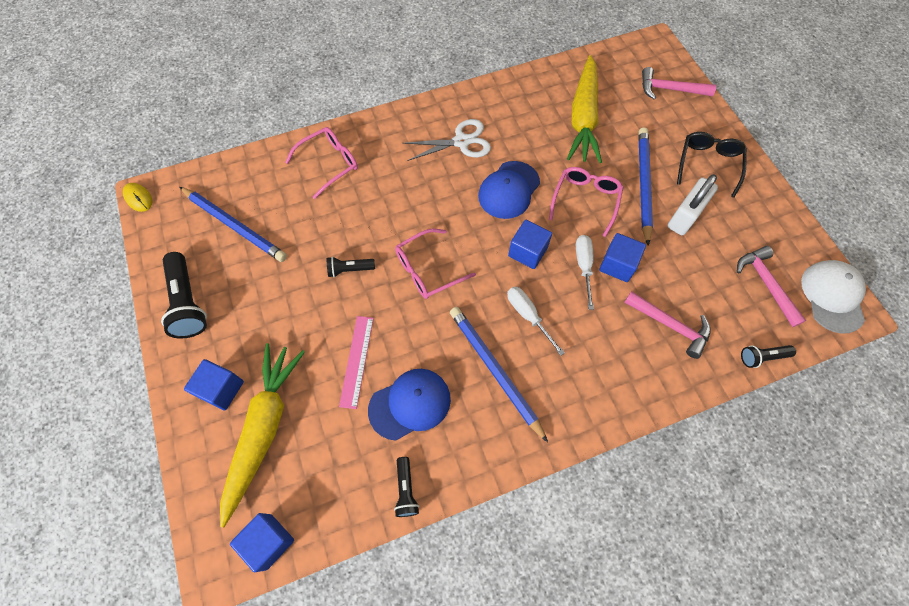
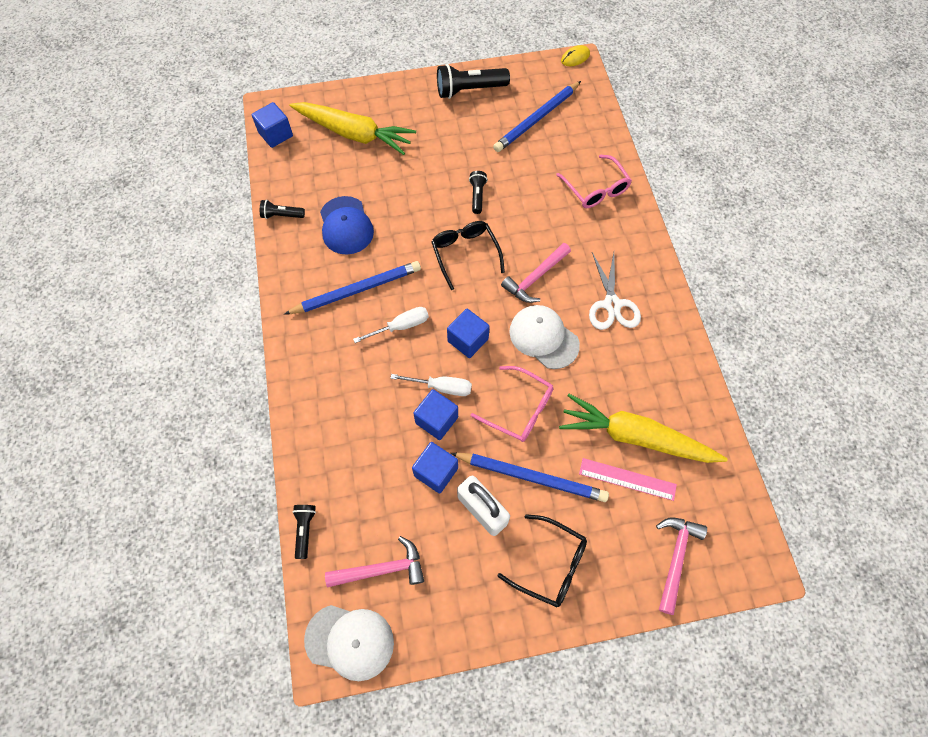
camera: 100 degrees right, 0 degrees up
(221, 389) = (392, 110): blue cube -> blue cube (436, 472)
(356, 361) = (392, 194): pink ruler -> pink ruler (627, 479)
(428, 270) = (465, 254): pink glasses -> black glasses
(509, 190) = (543, 338): blue cap -> white cap
(670, 325) = (360, 450): pink hammer -> pink hammer (535, 278)

